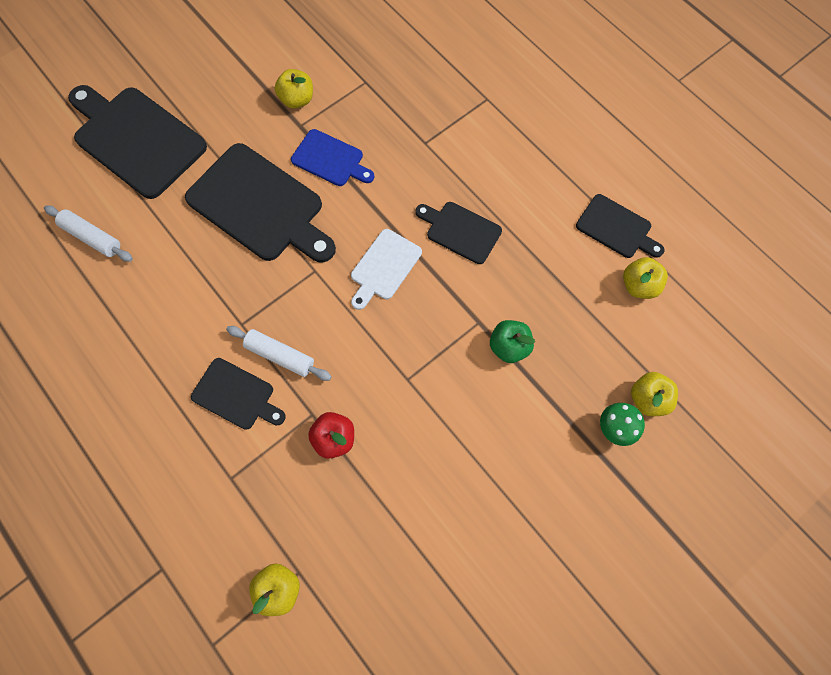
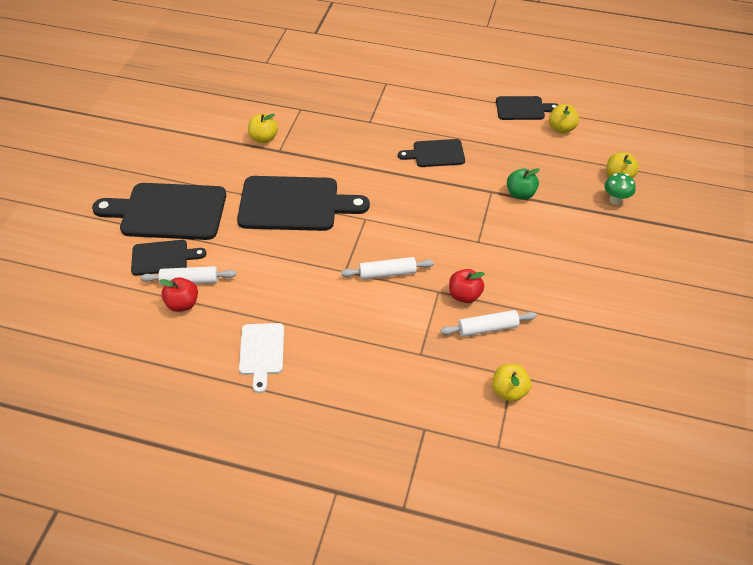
camera: 35 degrees left, 20 degrees down
(65, 261) = (182, 304): none -> red apple
(236, 395) = (380, 309): black cutting board -> black cutting board (163, 257)
(323, 496) = (487, 328): none -> white rolling pin
(330, 159) = (317, 158): blue cutting board -> none
(384, 267) = (407, 194): white cutting board -> white cutting board (262, 352)

